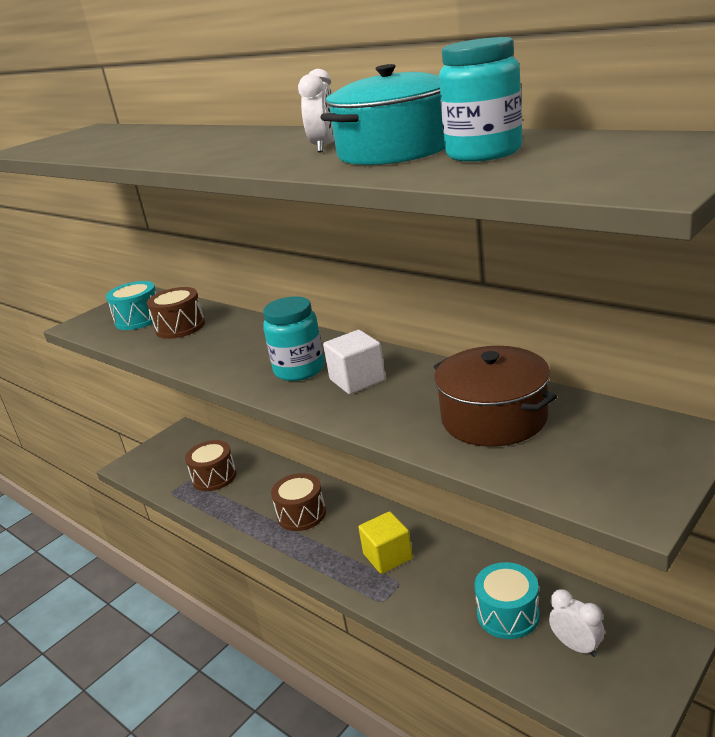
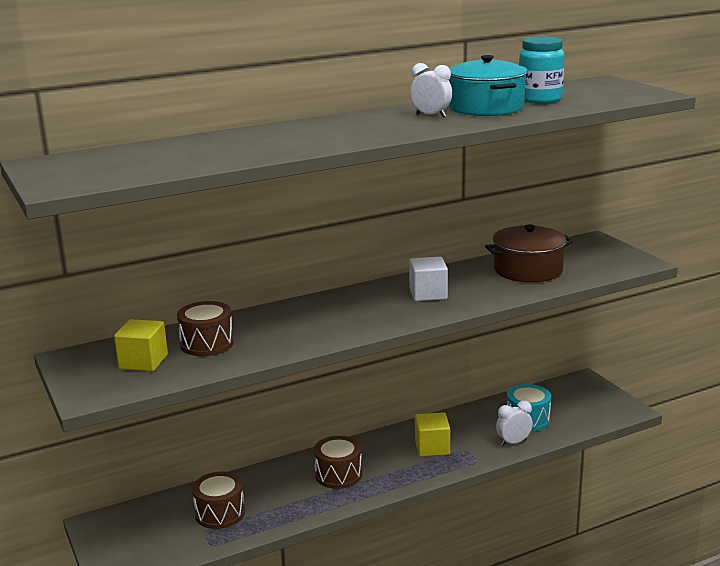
camera: 70 degrees left, 5 degrees down
(139, 319) = (143, 362): turquoise drum -> yellow cube
(299, 370) = (383, 308): turquoise jar -> none
(576, 646) = (569, 407): white clock -> white clock (513, 442)

